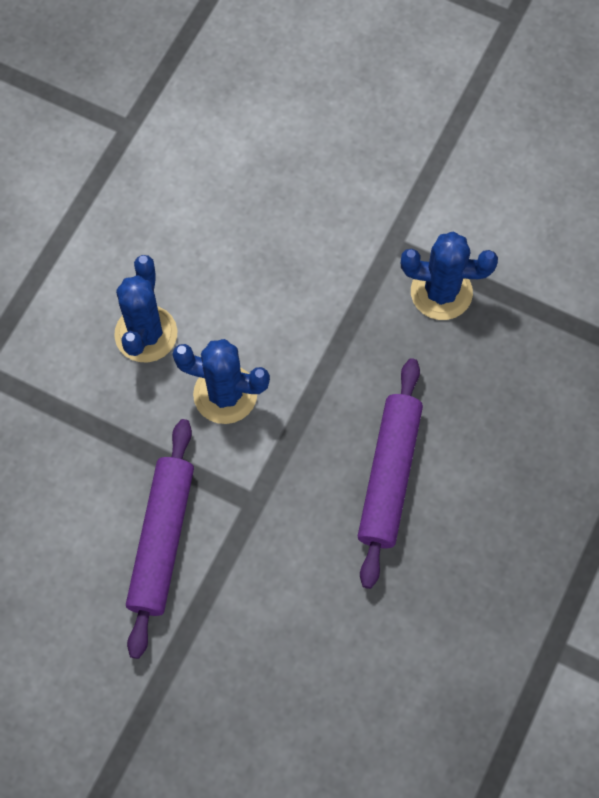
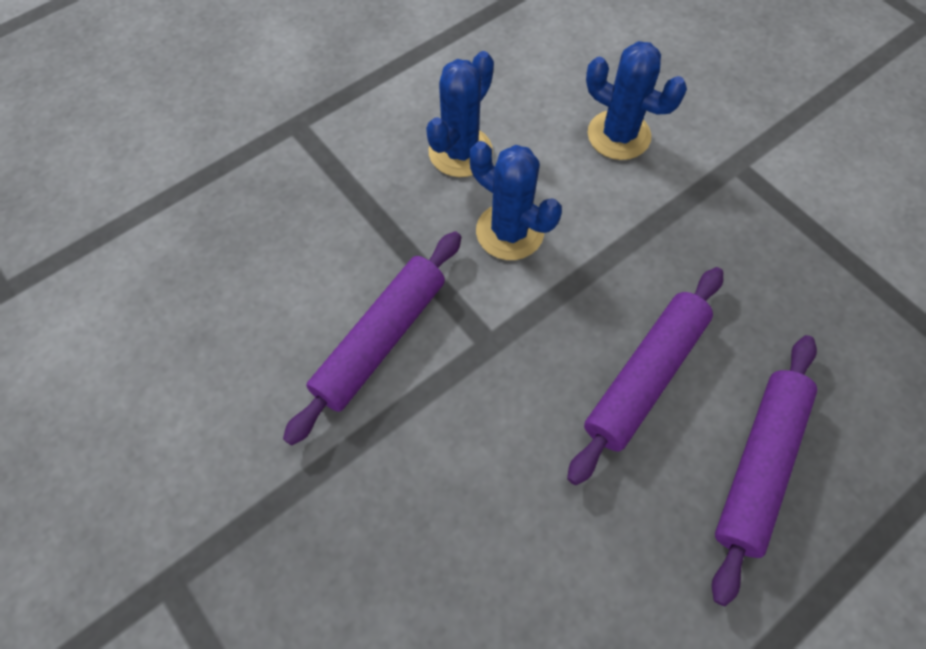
camera: 25 degrees right, 5 degrees down
(441, 292) = (770, 224): blue cactus -> blue cactus (618, 135)
(501, 510) = (758, 466): none -> purple rolling pin

